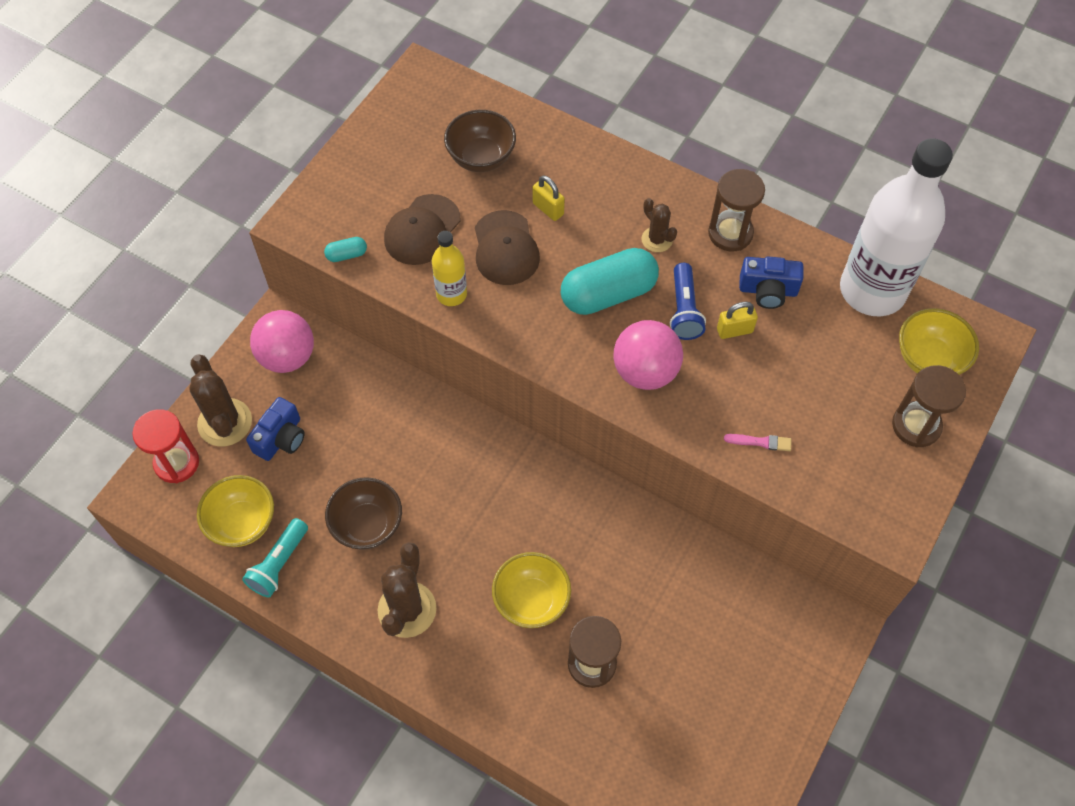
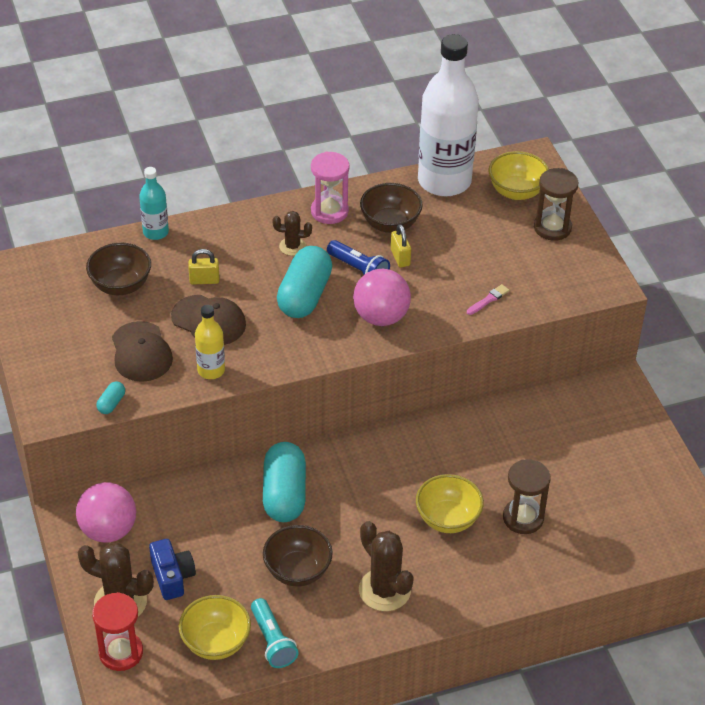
camera: 50 degrees left, 15 degrees down
(439, 451) = (284, 494): none -> turquoise capsule
(566, 133) = (155, 232): none -> turquoise bottle
(730, 233) = (329, 211): brown hourglass -> pink hourglass
(734, 330) = (400, 258): yellow padlock -> yellow padlock turned 45 degrees counterclockwise
(768, 290) = (390, 224): blue camera -> brown bowl

